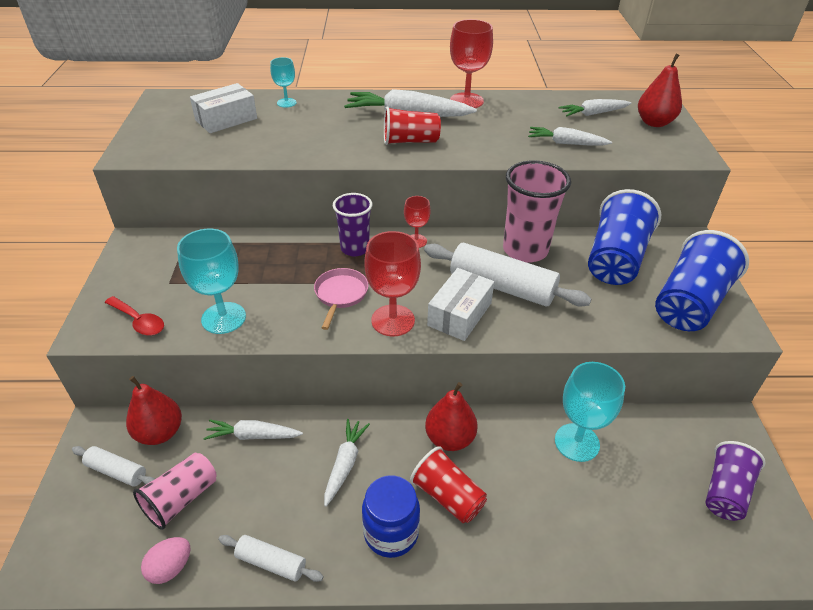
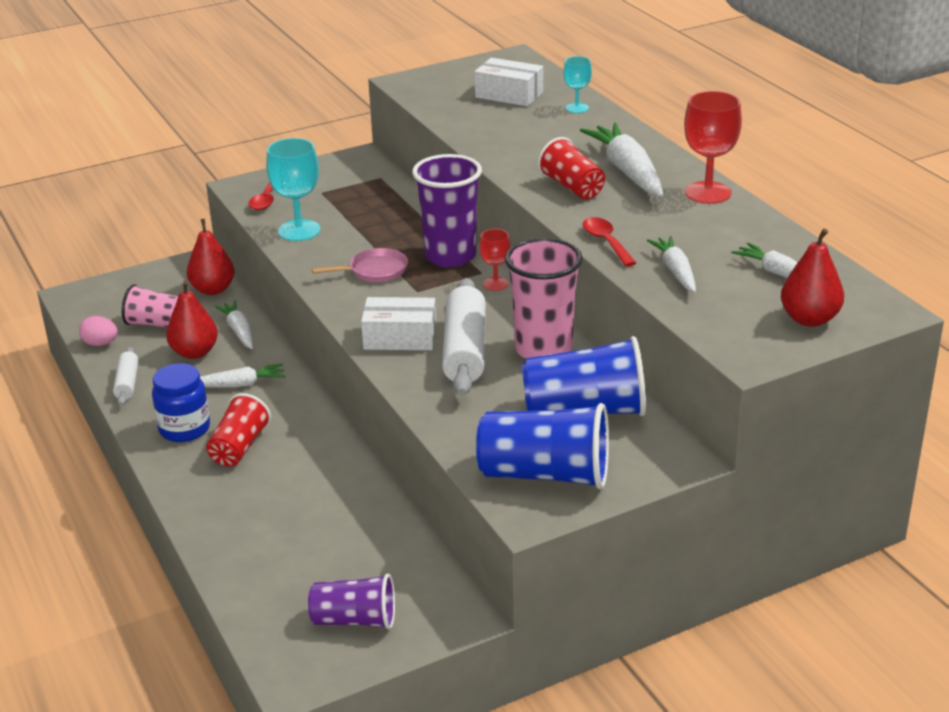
camera: 65 degrees right, 10 degrees down
(117, 471) = (166, 288): white rolling pin -> none
(355, 248) = (450, 256): purple cup -> purple cup, size x1.57
(393, 320) = (361, 306): red goblet -> none
(450, 438) = (305, 431): red pear -> red pear (194, 352)
(505, 154) = (606, 242): none -> red spoon
(577, 442) = (354, 508): turquoise goblet -> none

